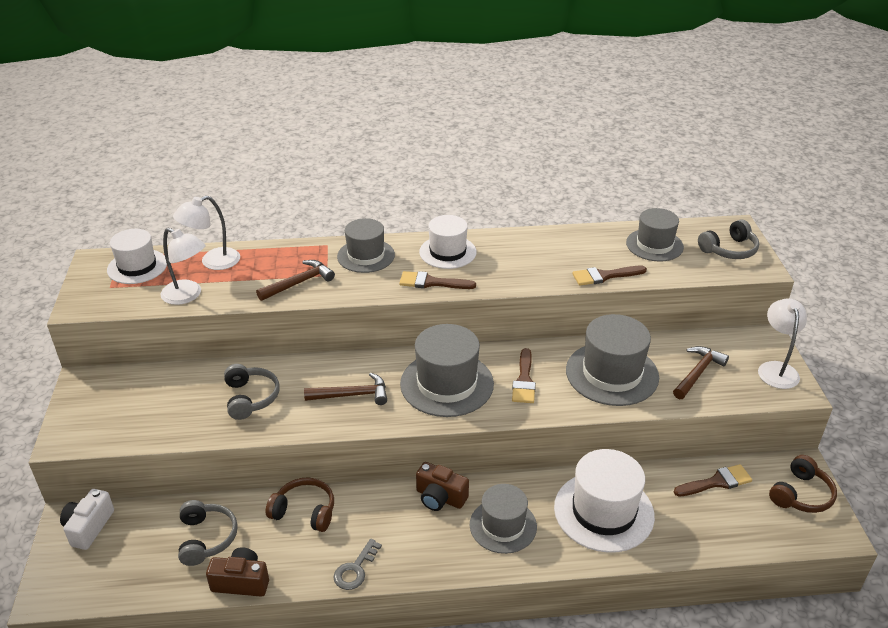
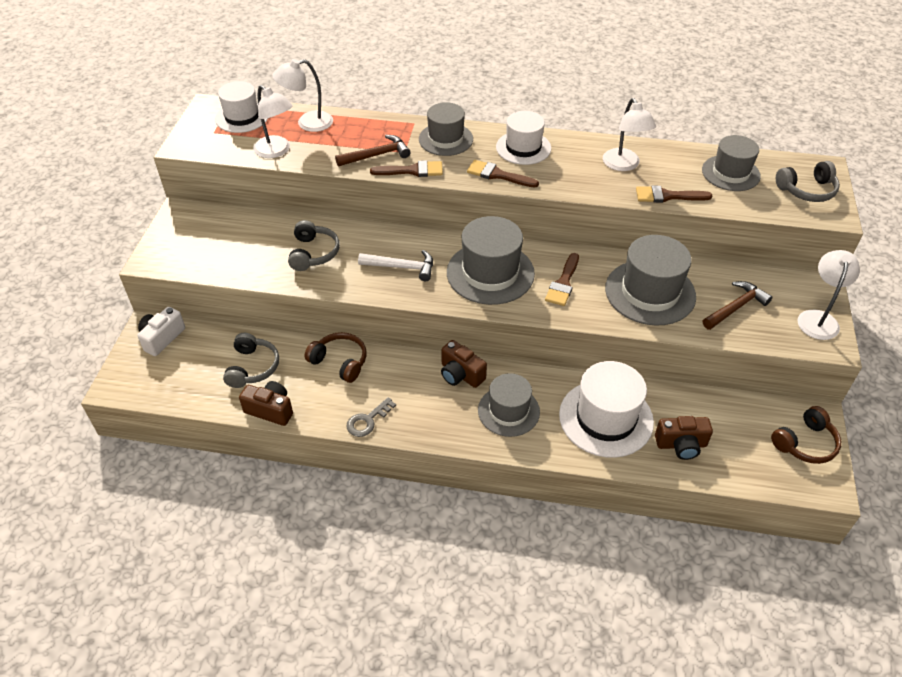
camera: 15 degrees right, 10 degrees up
(352, 395) = (402, 267): brown hammer -> white hammer
(552, 253) = (623, 165): none -> white lamp
(686, 522) = (681, 445): none -> brown camera
(716, 482) = (725, 414): brown brush -> brown brush (412, 170)

